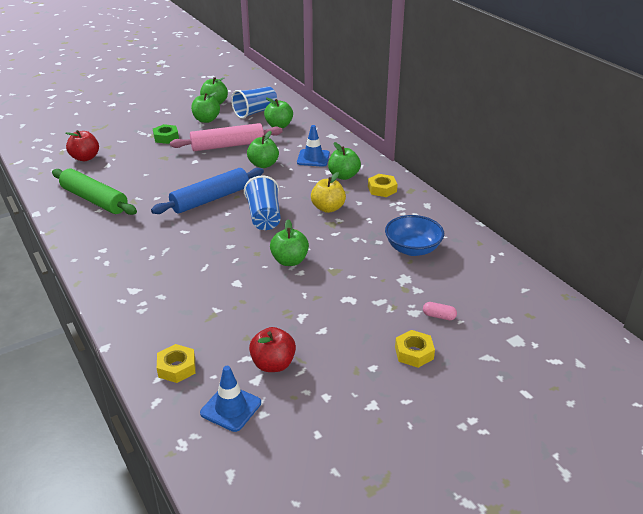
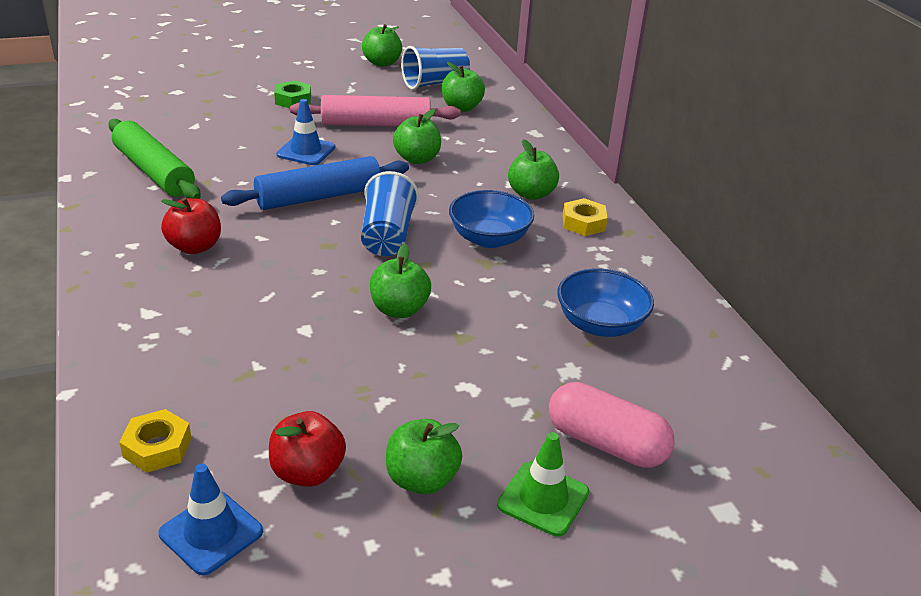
camera: 10 degrees right, 0 degrees up
(85, 158) = (169, 111): red apple -> red apple (195, 247)
(206, 120) = (360, 84): green apple -> green apple (421, 479)
(313, 158) = (494, 161): blue traffic cone -> blue traffic cone (306, 151)
(328, 208) = (489, 238): yellow apple -> blue bowl
(414, 353) = (543, 499): yellow nut -> green traffic cone
(439, 316) = (606, 443): pink capsule -> pink capsule, size x2.25

